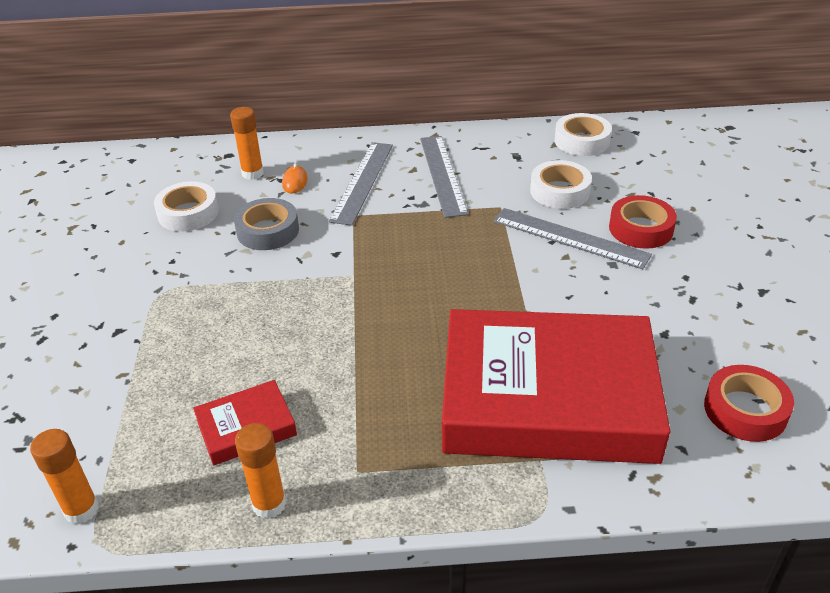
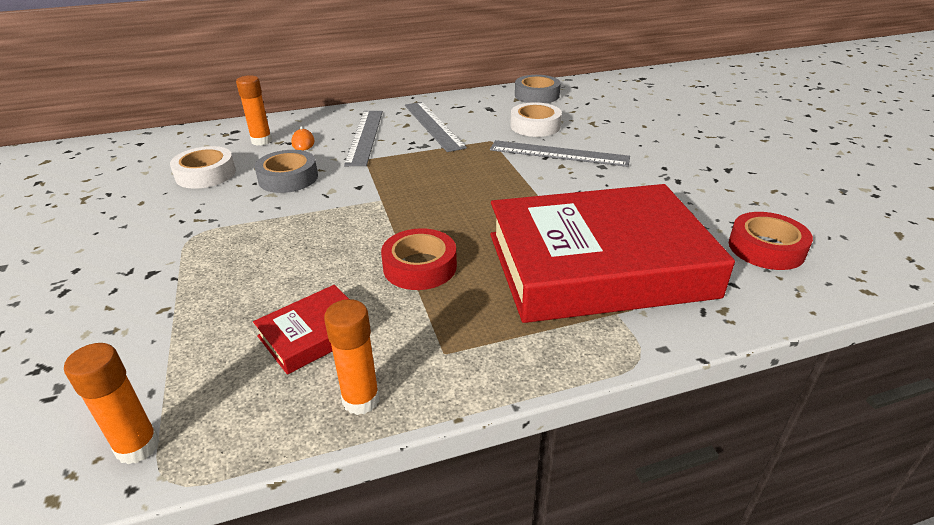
camera: 15 degrees left, 5 degrees down
(582, 141) = (537, 95): white tape -> grey tape
(641, 229) = (612, 142): red tape -> red tape (420, 267)

